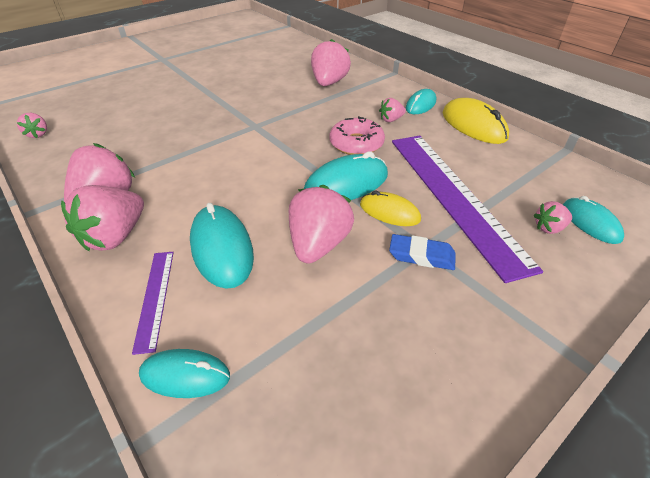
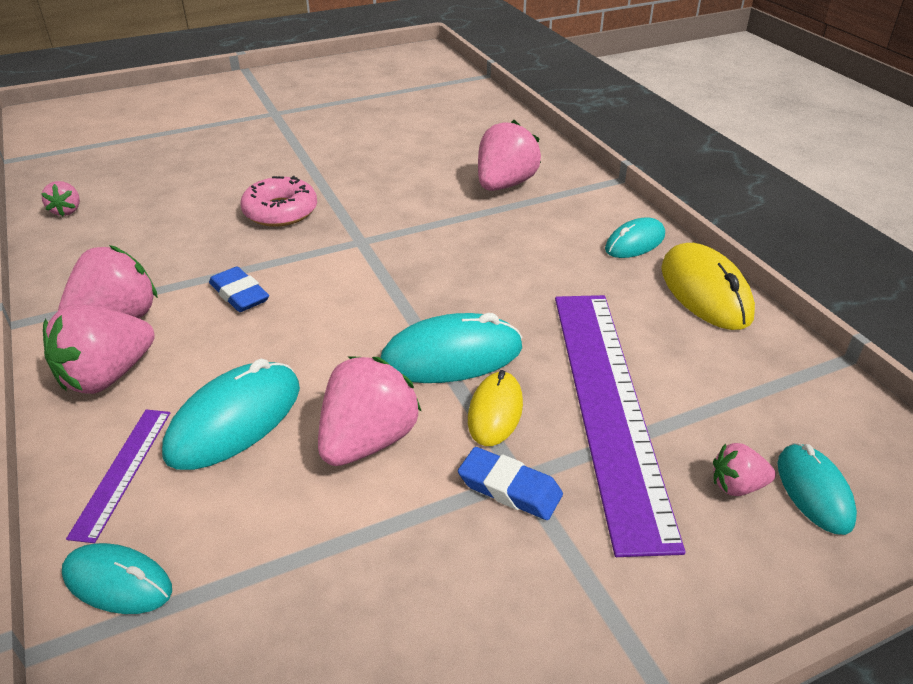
camera: 15 degrees right, 5 degrees down
(188, 169) = (239, 294): none -> blue eraser
(222, 248) = (235, 420): turquoise mouse -> turquoise mouse turned 45 degrees clockwise
(356, 143) = (498, 293): pink donut -> pink donut (280, 211)
(389, 212) = (495, 412): yellow mouse -> yellow mouse turned 60 degrees clockwise
(391, 120) = (573, 261): pink strawberry -> none

